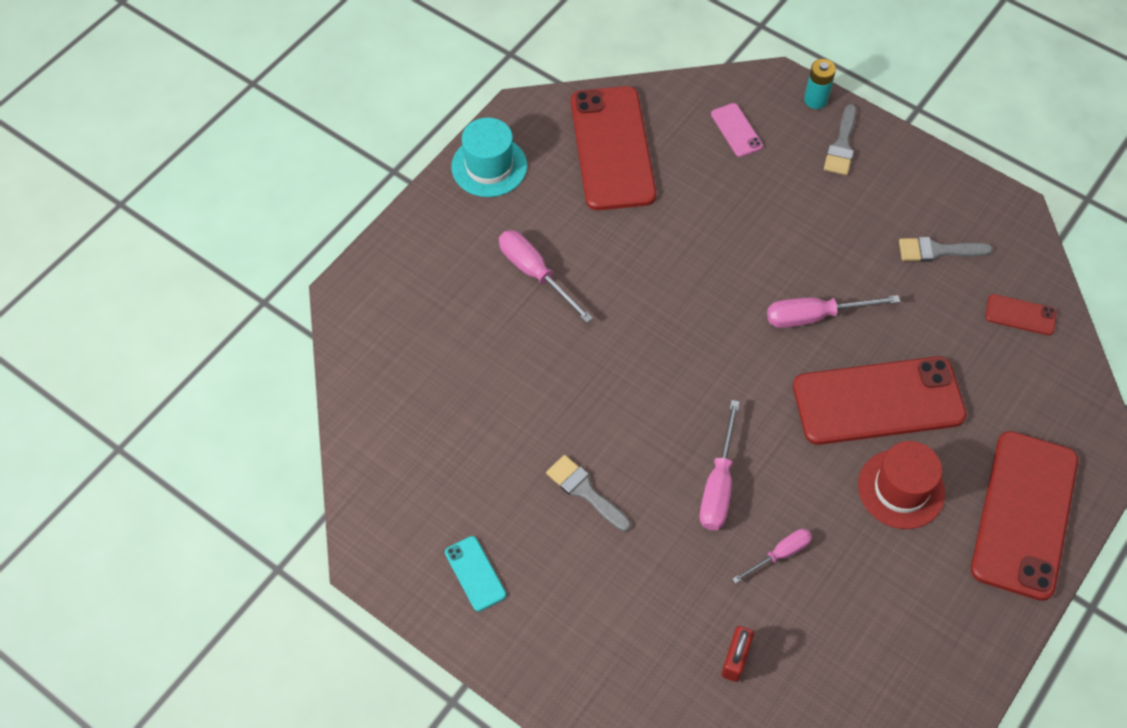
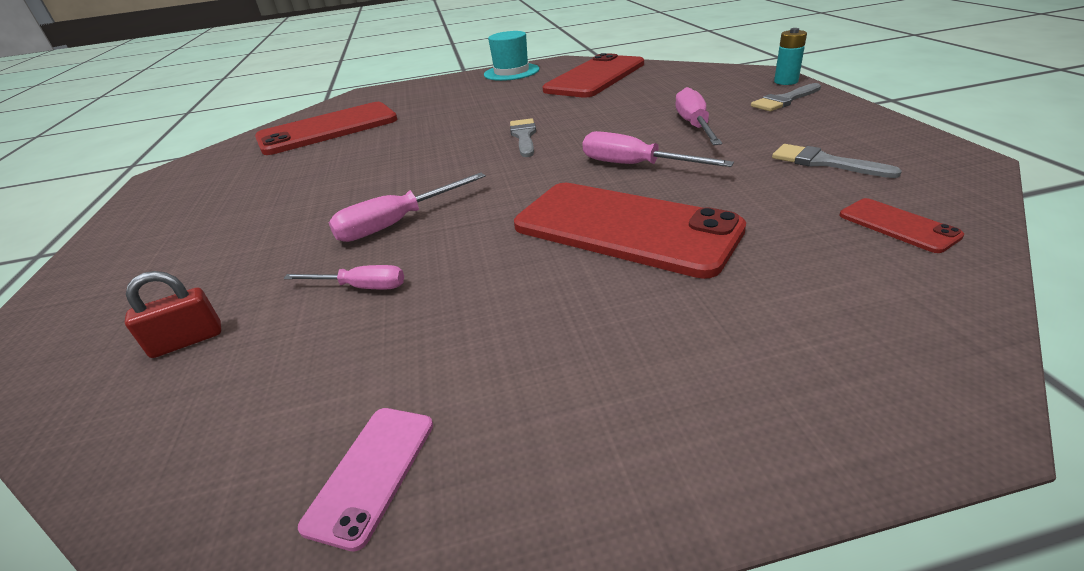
camera: 45 degrees right, 25 degrees down
(475, 573) = (182, 201): turquoise phone -> none
(535, 273) = (466, 105): pink screwdriver -> pink screwdriver (694, 125)
(585, 491) = (312, 191): grey brush -> grey brush (524, 136)
(736, 130) = (697, 83): pink phone -> pink phone (371, 473)
(901, 489) = (555, 298): red hat -> none
(1024, 514) = (701, 405): red phone -> red phone (328, 129)

